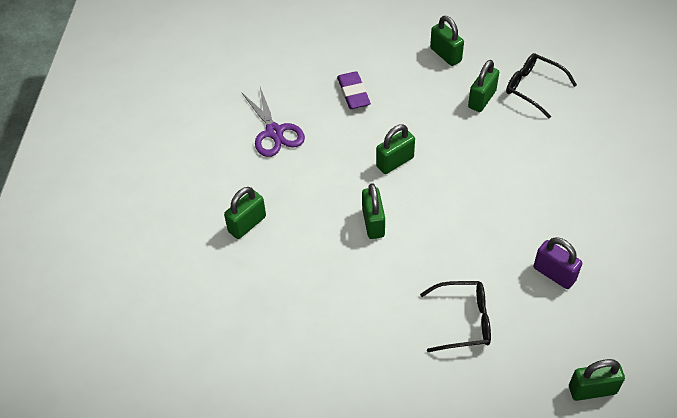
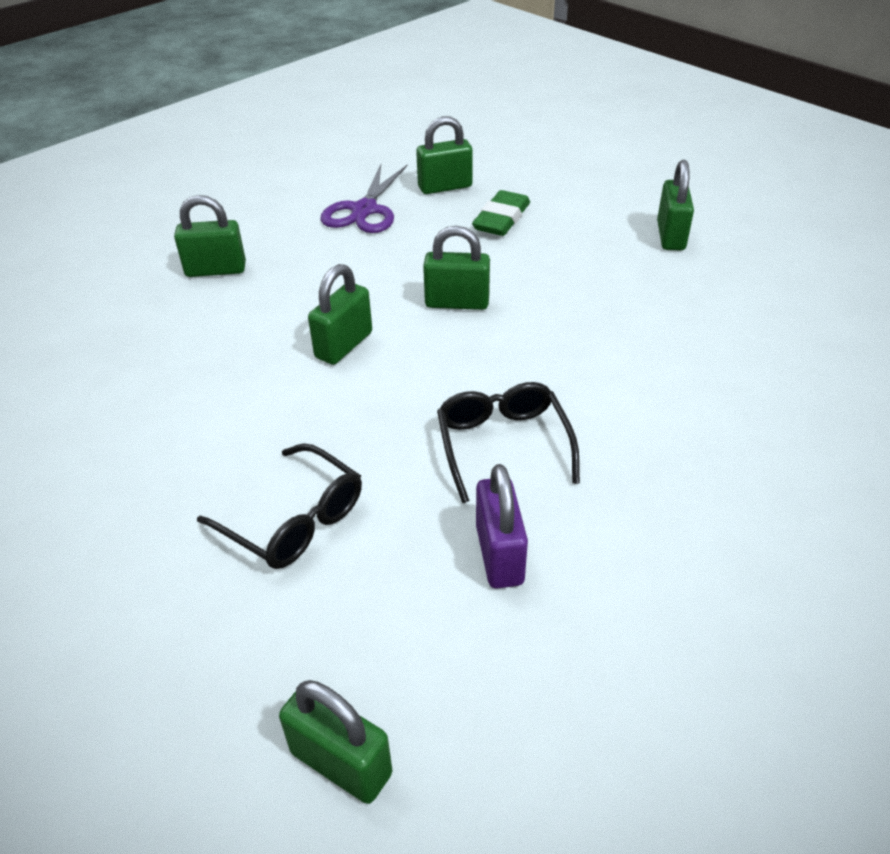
camera: 40 degrees right, 10 degrees down
(353, 93) = (501, 218): purple eraser -> green eraser
(482, 99) = (662, 300): green padlock -> green padlock (445, 187)
(533, 88) = (757, 324): black glasses -> black glasses (503, 445)

